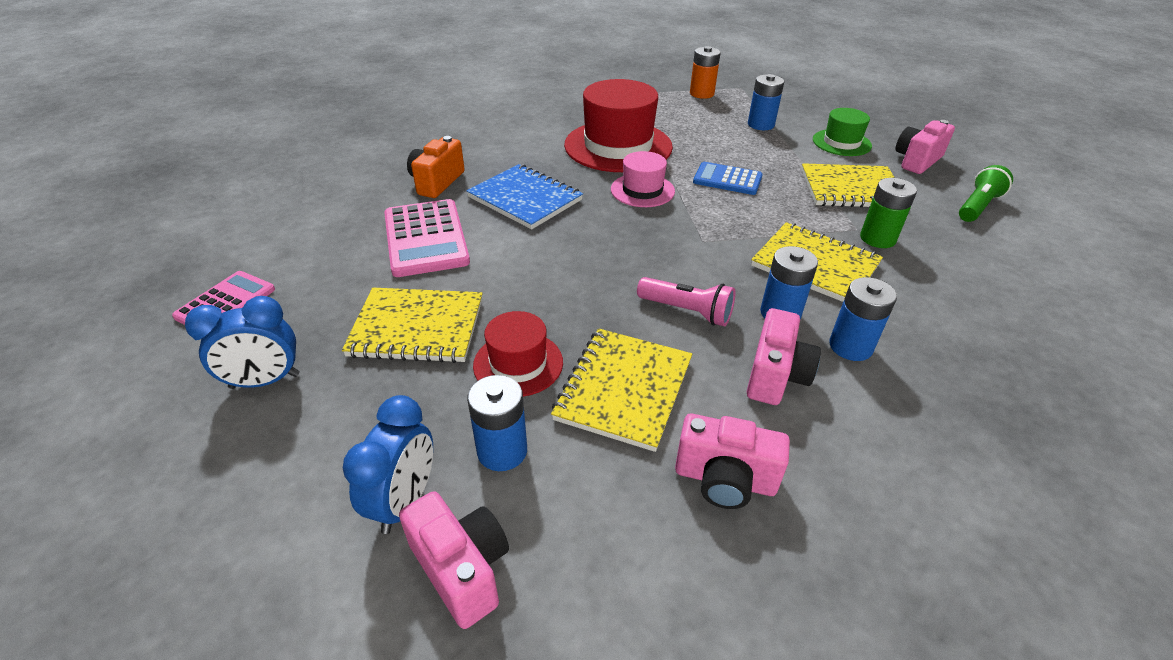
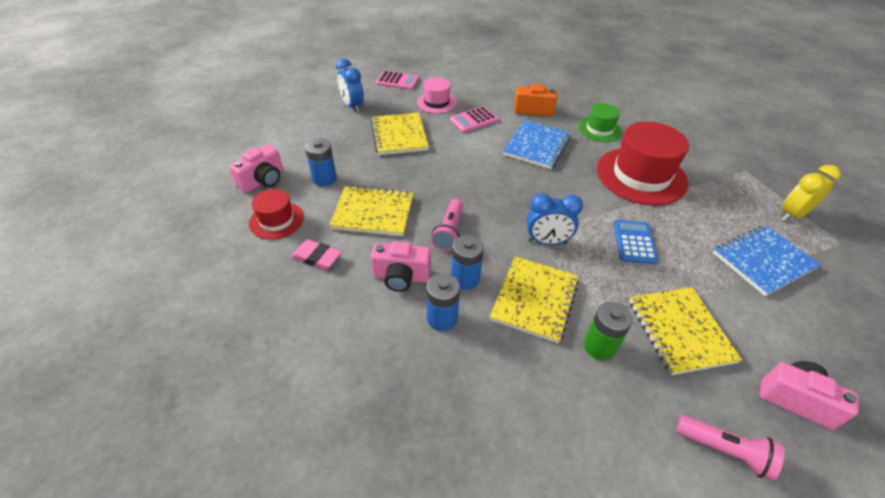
camera: 75 degrees right, 5 degrees up
(404, 501) = (294, 158): blue clock -> blue clock (547, 241)
(426, 238) = (474, 120): pink calculator -> pink calculator, size x0.64
(518, 363) = (382, 172): red hat -> red hat (276, 220)
(642, 190) = (583, 196): pink hat -> pink hat (436, 102)
(701, 94) = (792, 215): orange battery -> yellow clock
(725, 479) = (317, 257): pink camera -> pink eraser
(761, 125) = (763, 261): blue battery -> blue notebook
(841, 143) = (780, 328): green hat -> green hat (599, 129)
(977, 206) = (724, 450): green flashlight -> pink flashlight

